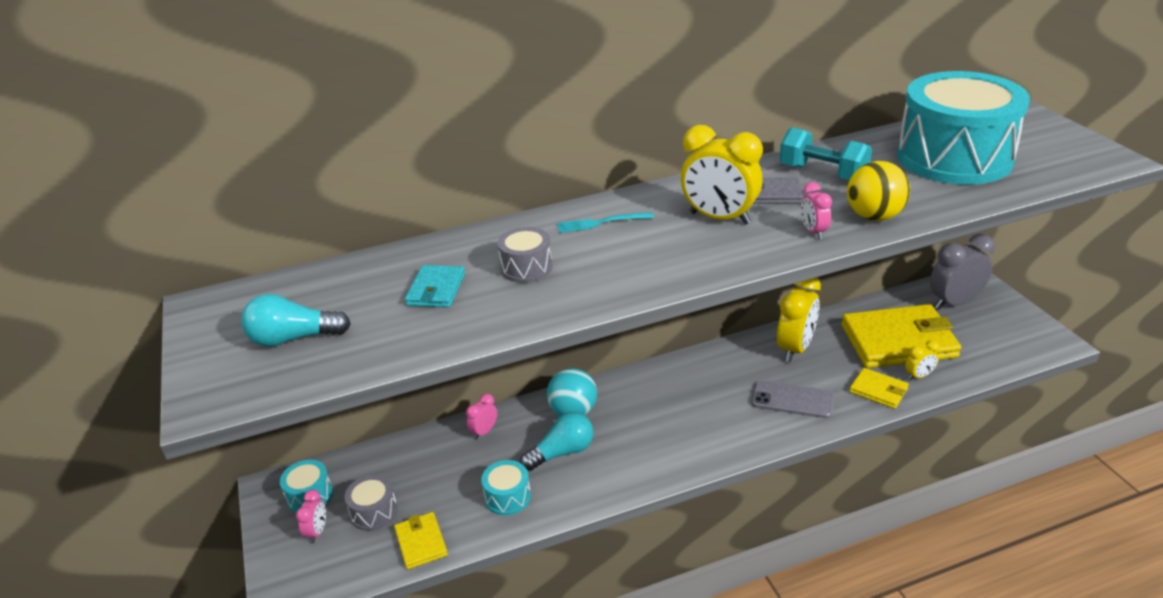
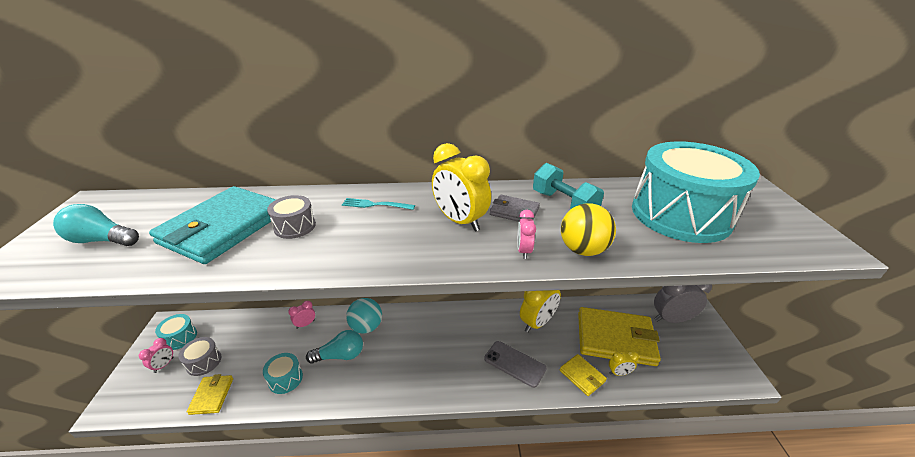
camera: 15 degrees right, 0 degrees up
(436, 290) = (223, 228): turquoise wallet -> turquoise wallet, size x2.13

